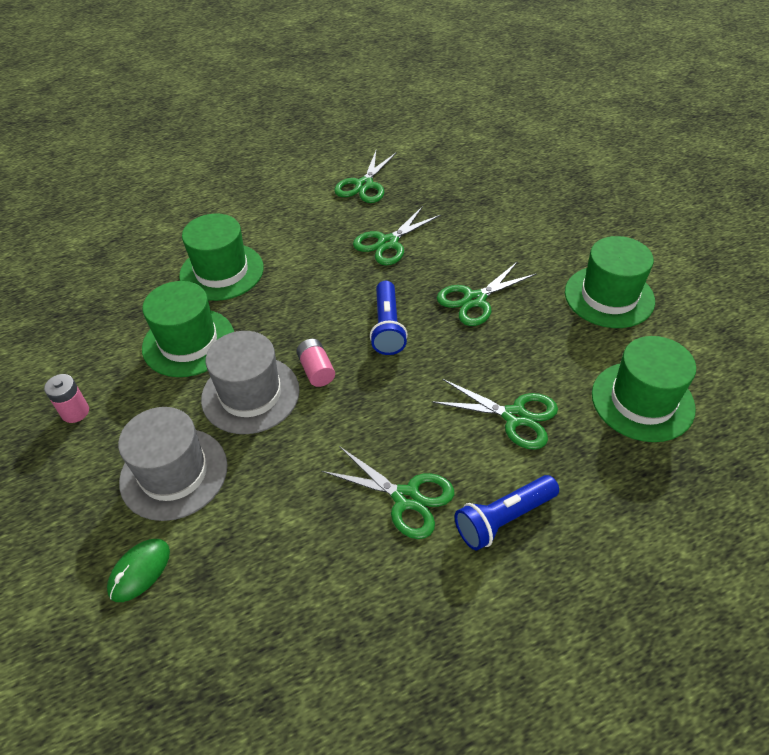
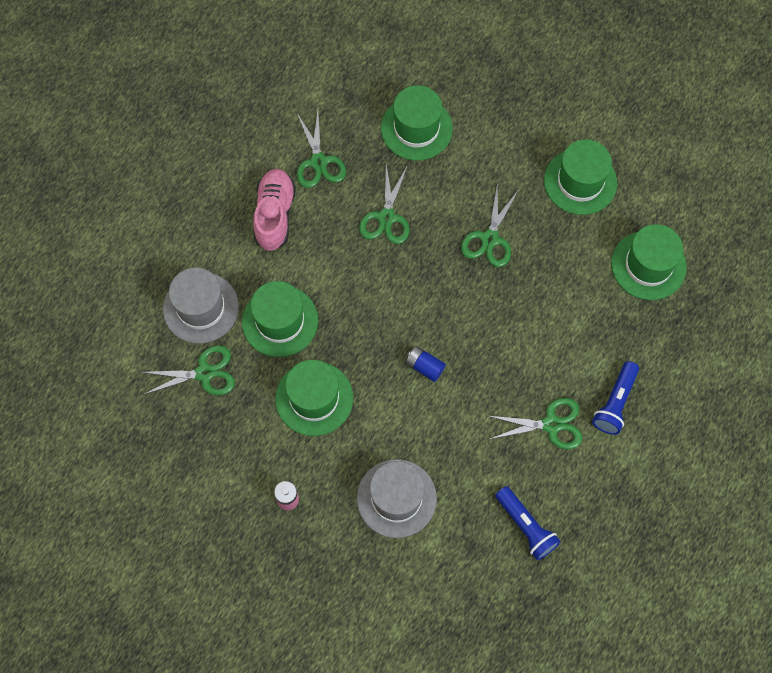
camera: 35 degrees left, 20 degrees up
(139, 571) = (433, 567): green mouse -> none
(250, 394) = (396, 413): grey hat -> grey hat (201, 308)
(293, 202) = (274, 215): none -> pink shoe
(316, 370) = (425, 367): pink battery -> blue battery
(387, 327) = (445, 301): blue flashlight -> blue flashlight (526, 526)
(471, 197) = (416, 128): none -> green hat
(515, 417) = (578, 325): green scissors -> green scissors (204, 373)

